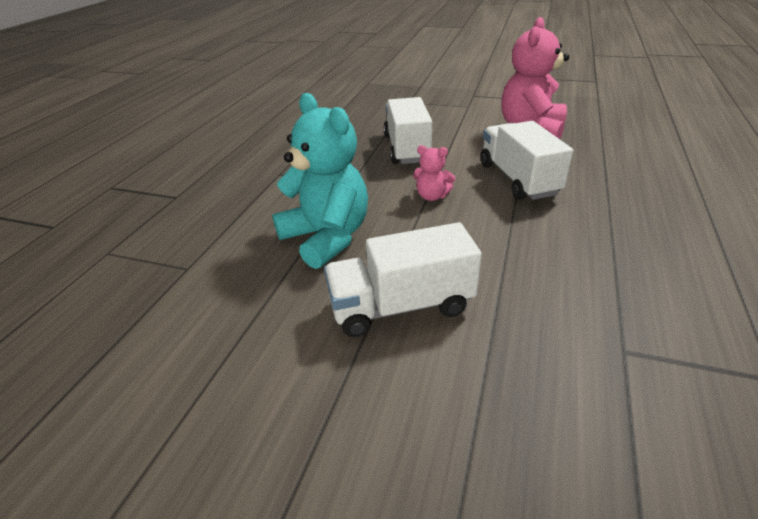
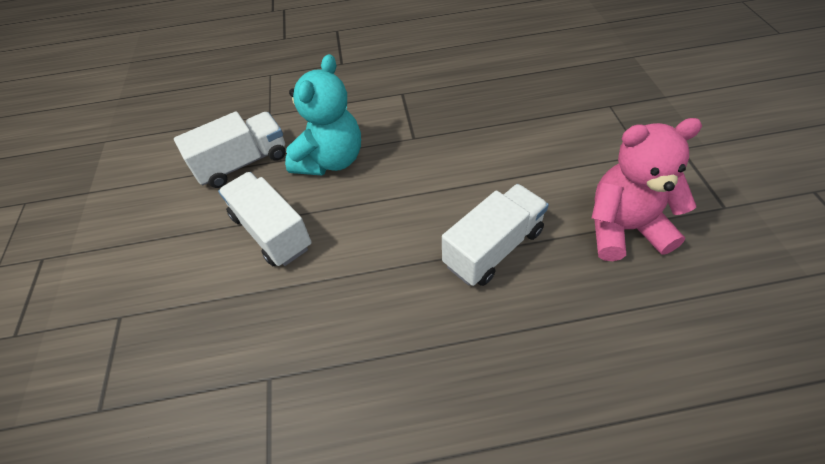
camera: 65 degrees right, 15 degrees up
(407, 148) = (499, 146): white truck -> white truck (243, 163)
(432, 196) = (422, 196): pink teddy bear -> none

